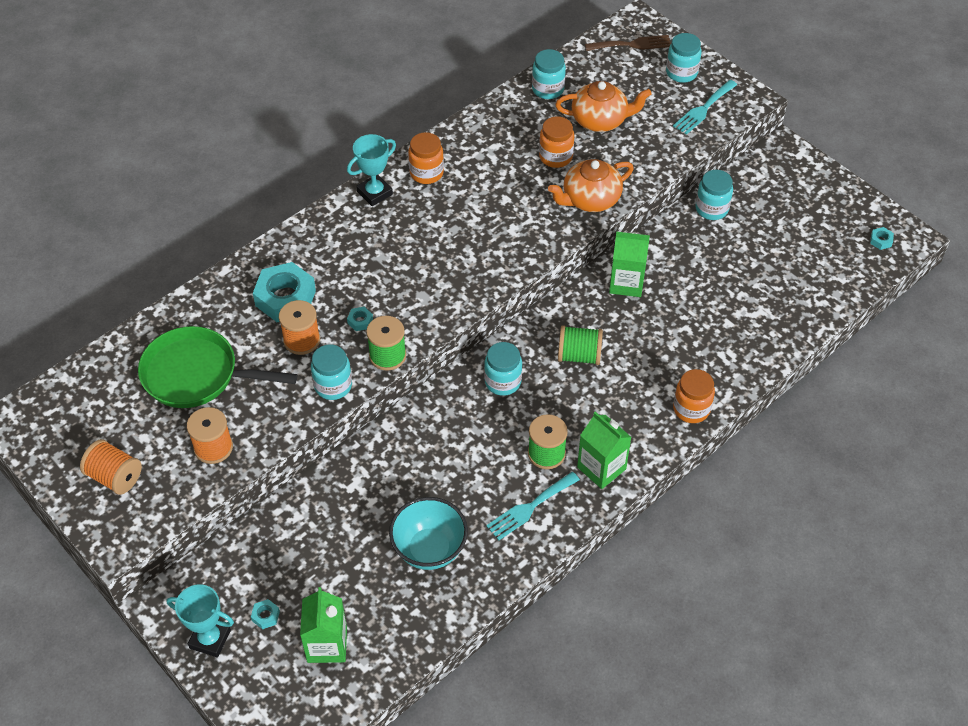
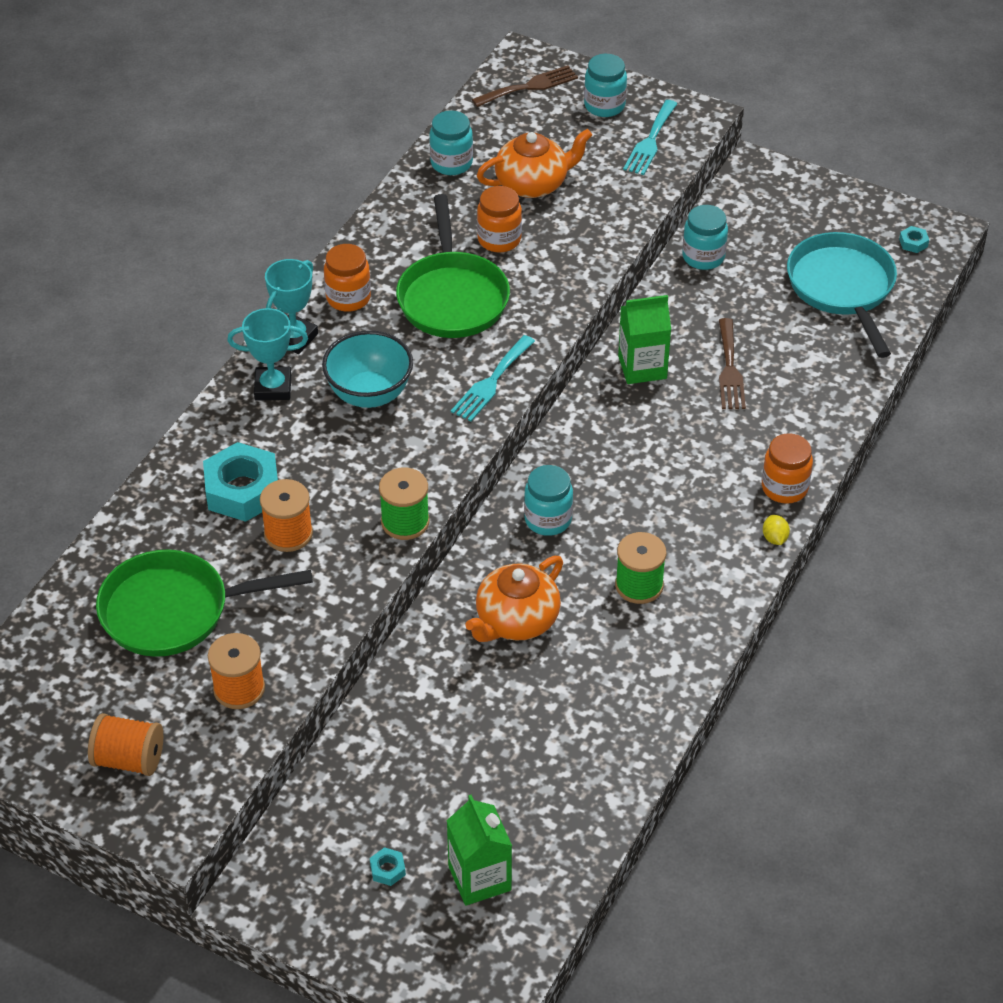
camera: 20 degrees left, 5 degrees down
(210, 639) = (331, 917): turquoise trophy -> turquoise trophy (273, 387)
(333, 386) = (354, 575): turquoise jar -> none
(360, 321) = (351, 491): turquoise nut -> none
(429, 549) = (551, 734): turquoise bowl -> turquoise bowl (369, 394)
(501, 192) = (452, 297): none -> green pan
(530, 507) = (648, 651): turquoise fork -> turquoise fork (491, 382)
(579, 355) = (625, 464): green spool -> none
(590, 199) = (564, 278): orange teapot -> orange teapot (516, 620)
(601, 468) = (711, 583): green carton -> none
(665, 447) = (774, 538): none -> yellow lemon
(692, 303) = (729, 369): none -> brown fork
(808, 262) = (842, 288): none -> turquoise pan

